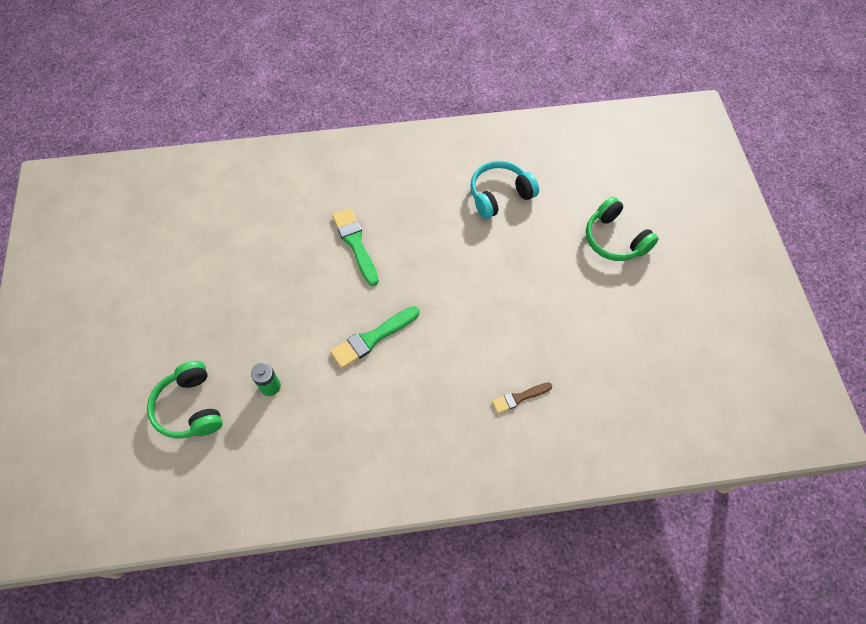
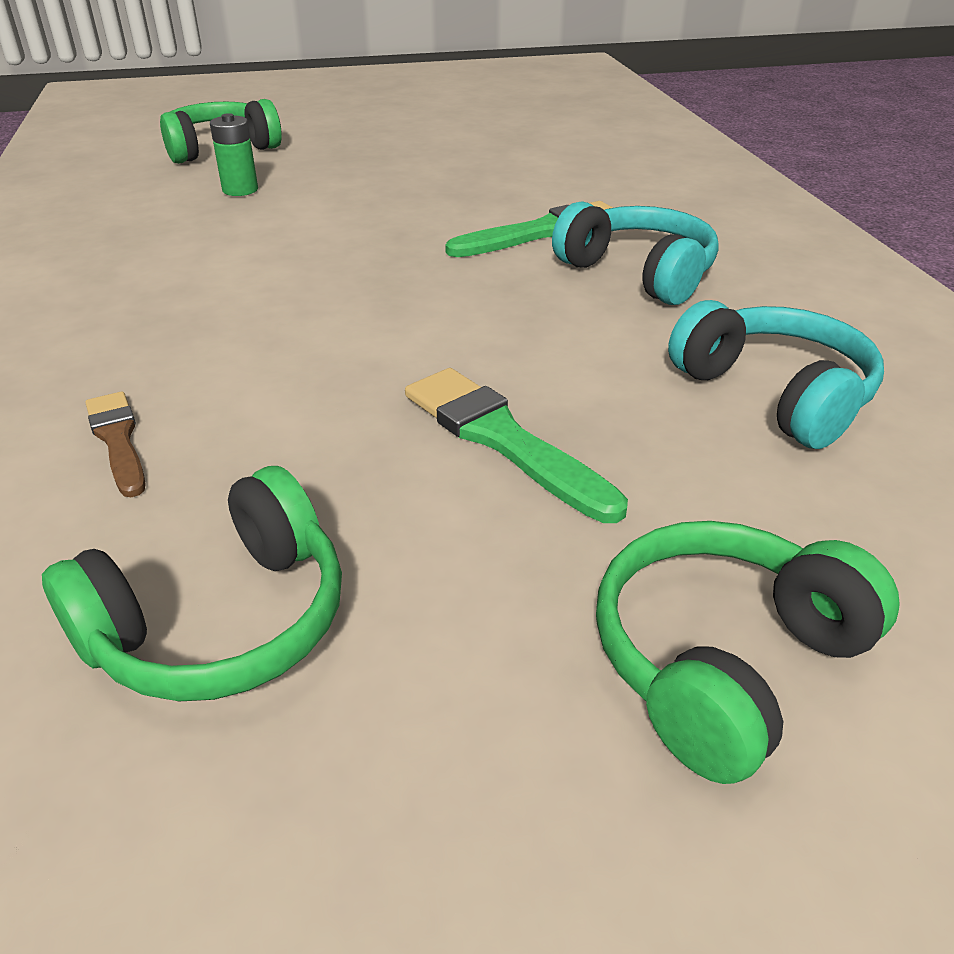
camera: 85 degrees right, 25 degrees down
(372, 338) = (321, 259): green brush -> green brush (502, 439)
(404, 215) = (638, 273): none -> turquoise headphones
(605, 352) = (221, 622): none -> green headphones

